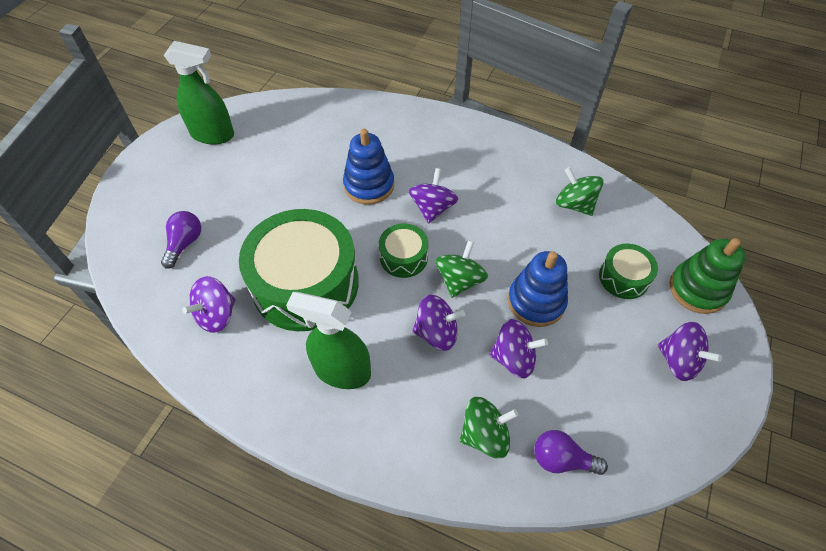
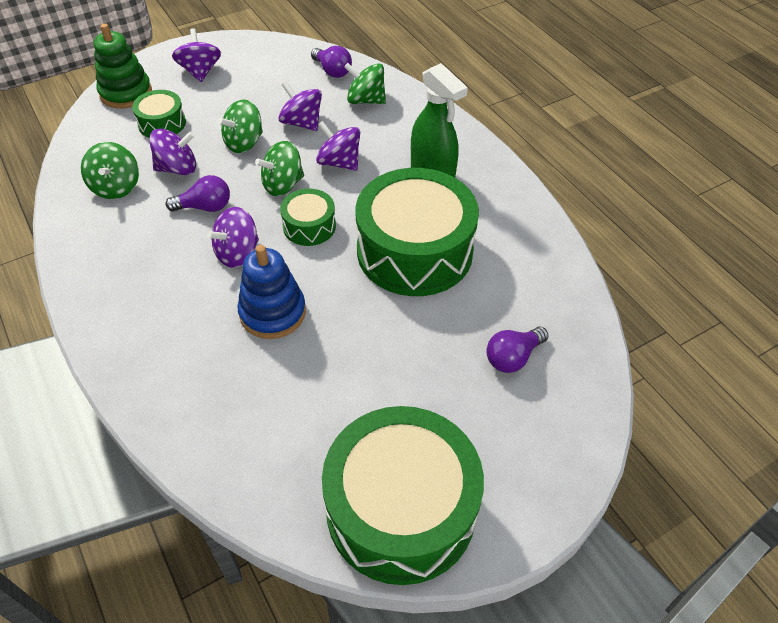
camera: 145 degrees left, 5 degrees down
(213, 135) = (401, 509): green spray bottle -> green drum
(216, 315) = (512, 267): purple spinning top -> purple spinning top (177, 168)
(494, 227) = (205, 207): none -> purple light bulb
(536, 302) = (244, 143): blue stacking toy -> green spinning top

